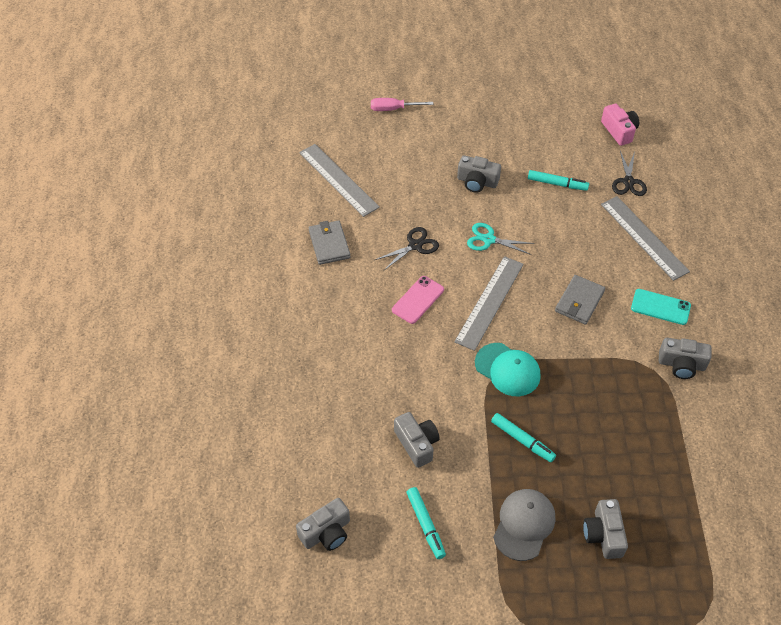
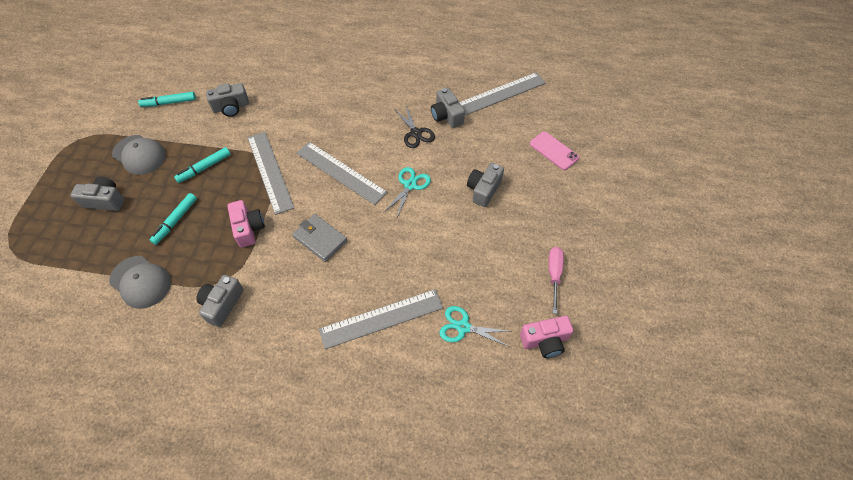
camera: 100 degrees right, 5 degrees up
(326, 532) = (191, 56): grey camera -> grey camera (446, 115)
(329, 244) = (430, 81): grey wallet -> none
(393, 109) = (589, 142): pink screwdriver -> pink screwdriver (554, 275)
(418, 300) = (358, 126): pink phone -> pink phone (553, 151)
(507, 370) = (270, 171): turquoise cap -> grey ruler
(557, 184) = (470, 256): turquoise marker -> turquoise marker (175, 221)
(589, 368) = (248, 228): none -> pink camera
(628, 182) = (463, 327): black scissors -> turquoise scissors
(660, 307) = (291, 306): turquoise phone -> none
(688, 448) = (140, 282): none -> grey cap

